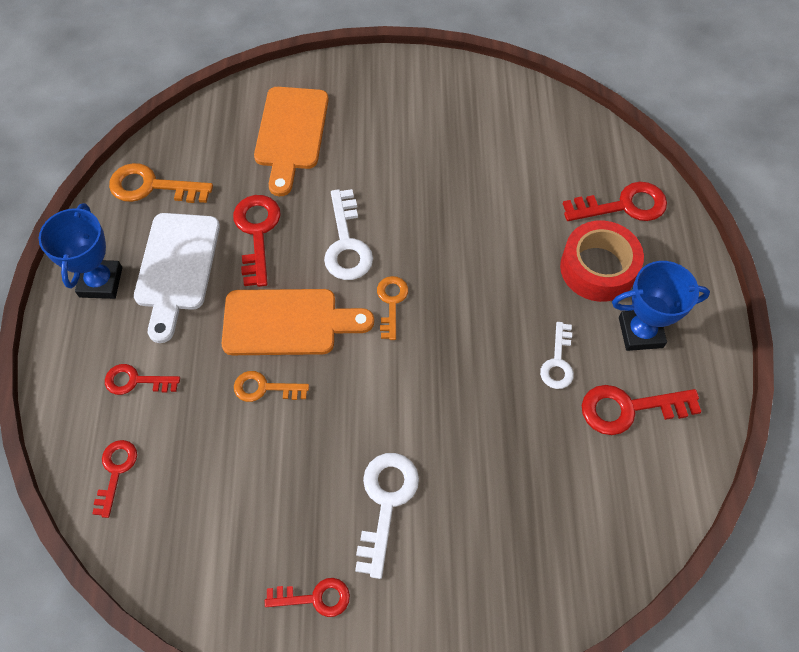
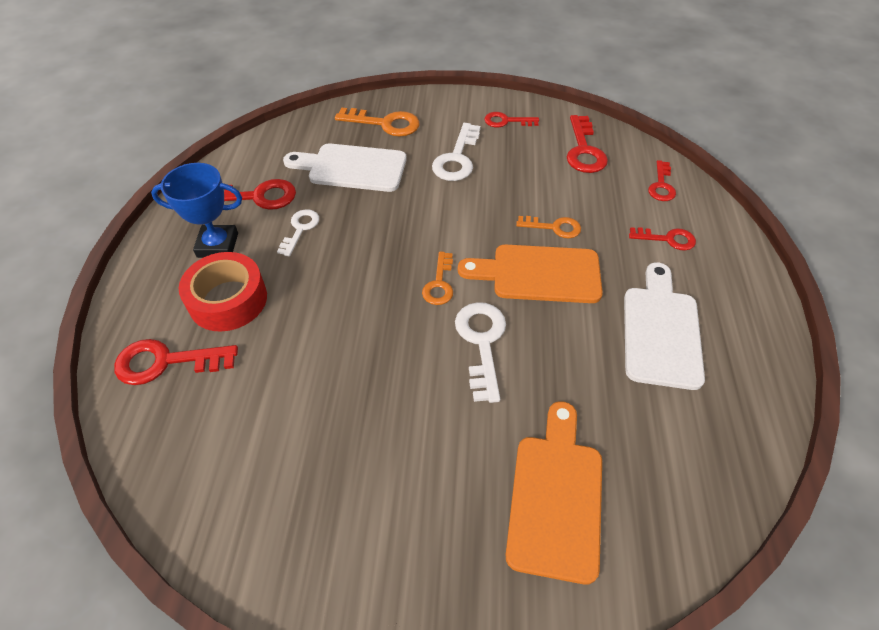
camera: 175 degrees left, 10 degrees down
(101, 282) = (736, 322): blue trophy -> none
(152, 187) = (722, 429): orange key -> orange key (385, 123)
(257, 233) = (581, 361): red key -> red key (584, 150)
(525, 471) = (352, 168): none -> white cutting board

